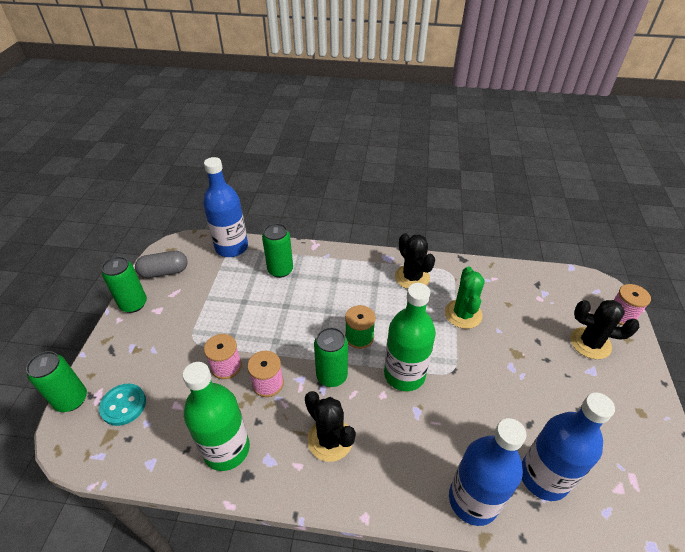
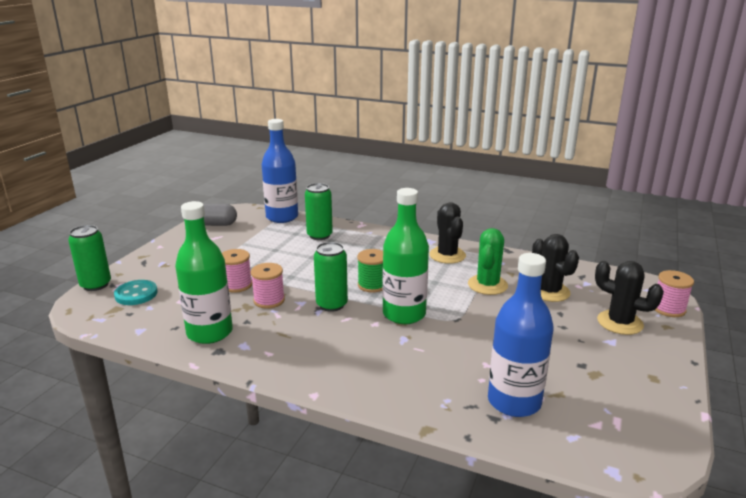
camera: 15 degrees right, 20 degrees down
(133, 304) = (177, 239): green can -> none
(330, 439) = (308, 342): black cactus -> black cactus (549, 291)
(473, 500) = (429, 403): blue bottle -> none

